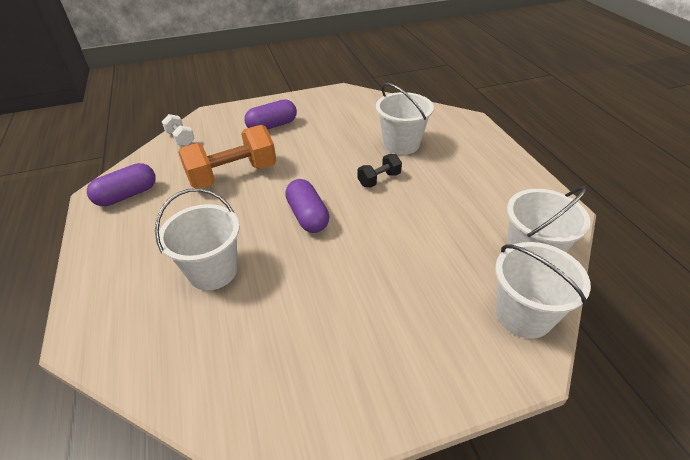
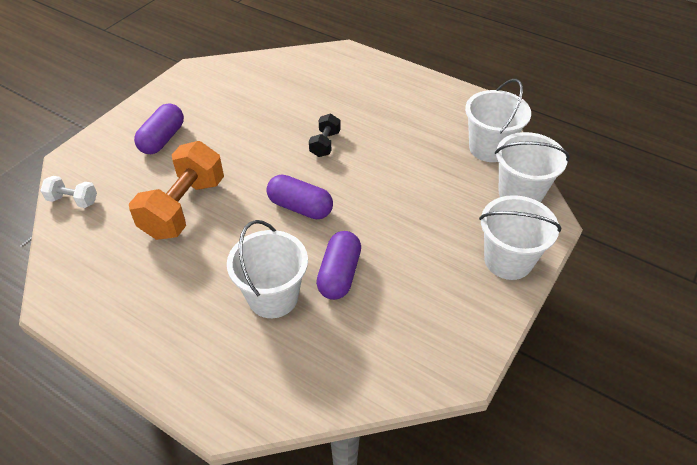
camera: 40 degrees left, 5 degrees up
(127, 195) = (93, 286): purple capsule -> purple capsule (339, 274)
(401, 144) = (310, 102): white bucket -> white bucket (508, 260)

